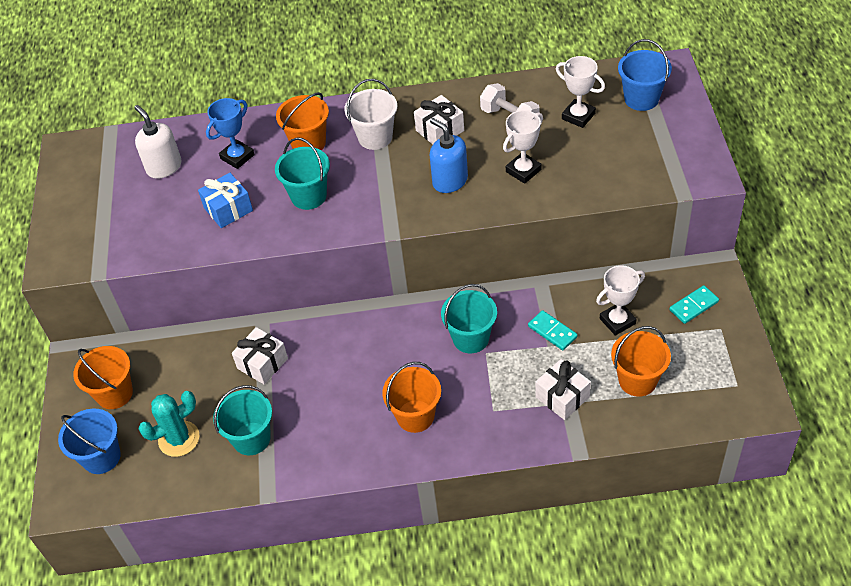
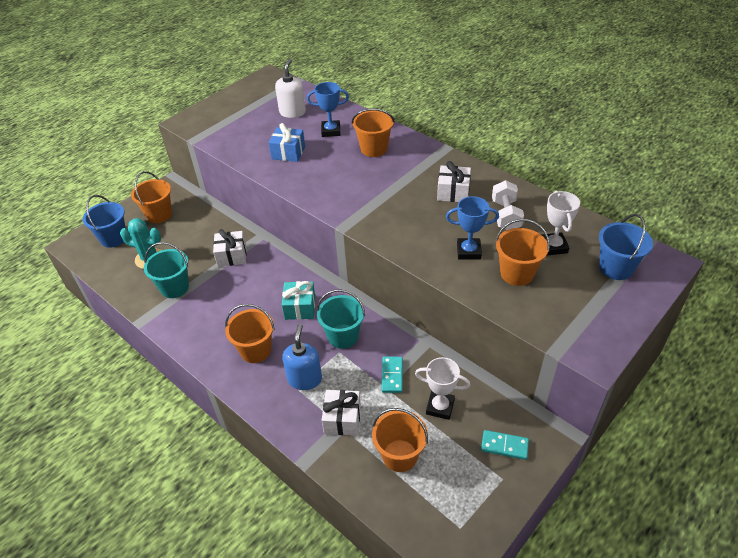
camera: 45 degrees right, 5 degrees down
(309, 196) = (333, 175): turquoise bucket -> none
(375, 137) = (412, 170): white bucket -> none
(399, 349) = (300, 307): none -> turquoise gift
(450, 181) = (417, 223): blue soap dispenser -> blue soap dispenser (304, 379)
(523, 171) = (468, 251): white trophy -> blue trophy
(582, 159) = (517, 273): none -> orange bucket

